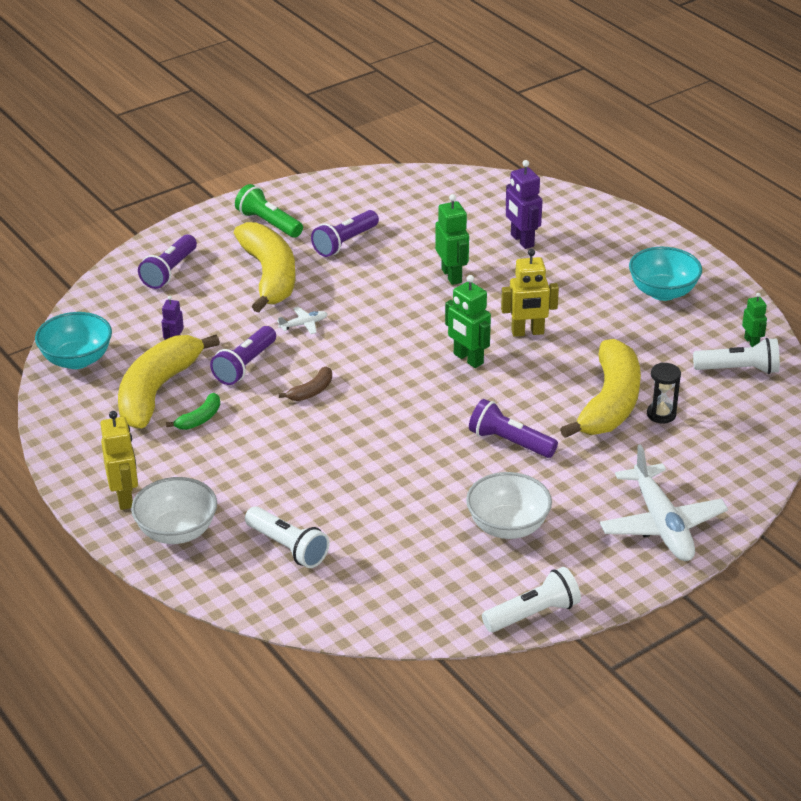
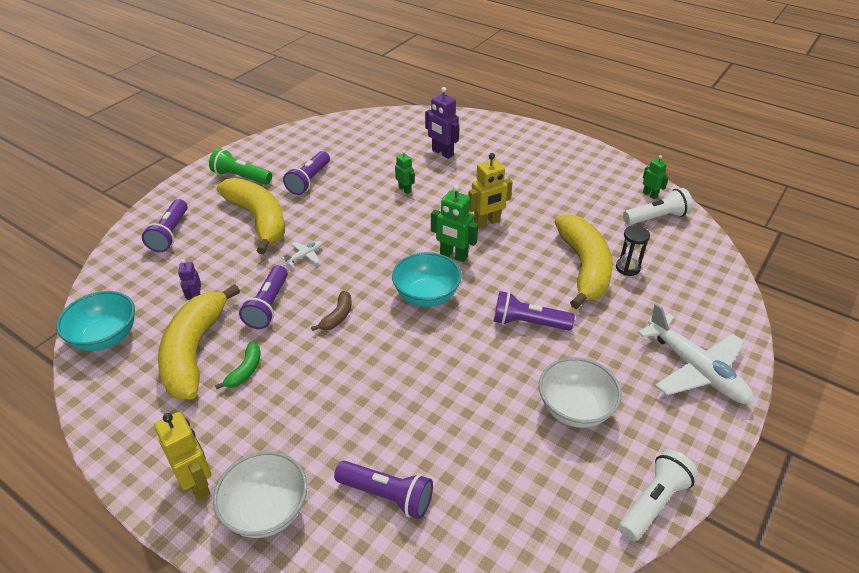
camera: 20 degrees left, 5 degrees up
(288, 547) = (387, 495): white flashlight -> purple flashlight
(452, 275) = (405, 190): green robot -> green robot, size x0.60
(663, 292) = (564, 170): turquoise bowl -> turquoise bowl (426, 296)

